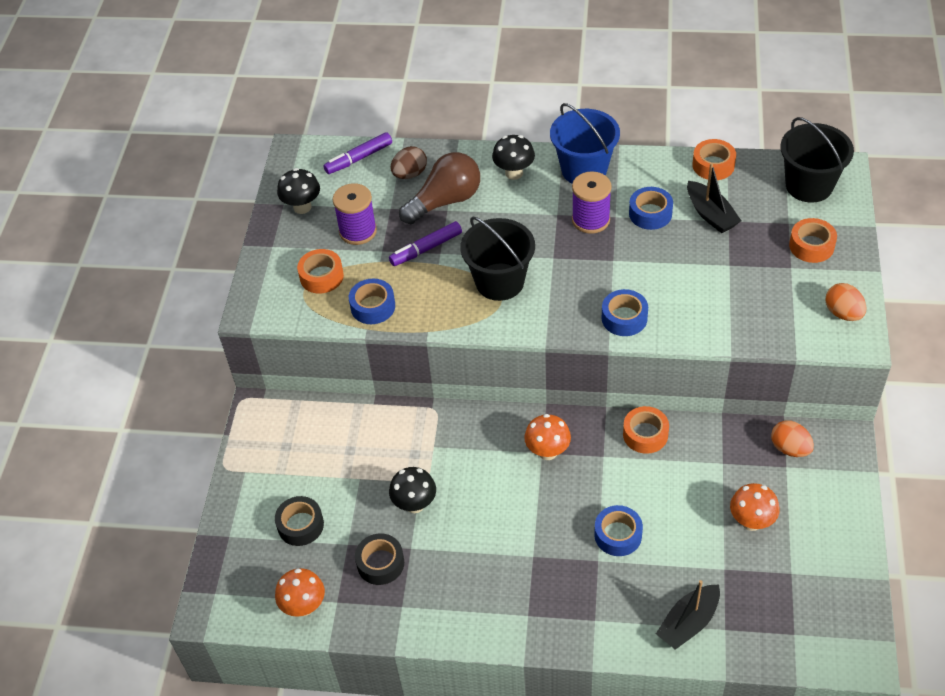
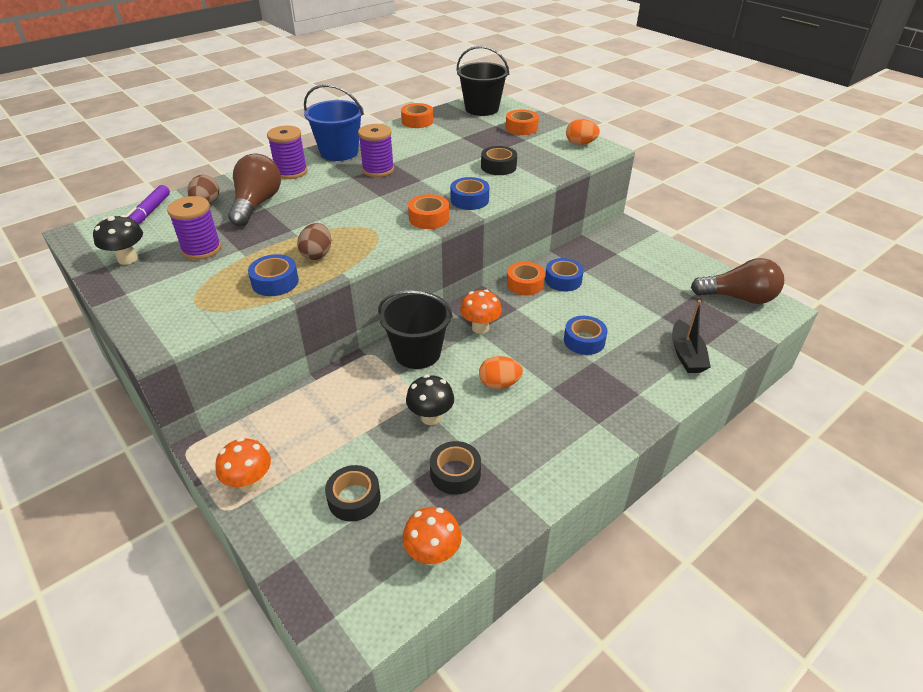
camera: 50 degrees left, 10 degrees down
(321, 276) = (202, 288): orange tape -> orange tape (429, 218)
(426, 249) = (276, 233): purple marker -> none
(430, 297) = (317, 254): none -> brown egg
(499, 282) = (359, 223): black bucket -> black bucket (417, 353)
(514, 173) = (291, 172): black mushroom -> purple spool
(650, 213) = (412, 152): blue tape -> blue tape (563, 280)
(709, 290) = (498, 166): none -> black tape
(710, 214) = (448, 139): black boat -> none
(751, 521) = (639, 287): orange mushroom -> orange mushroom (250, 483)
(790, 448) = (606, 245): orange egg -> orange egg (499, 384)
(836, 612) = (738, 297): none -> brown light bulb

